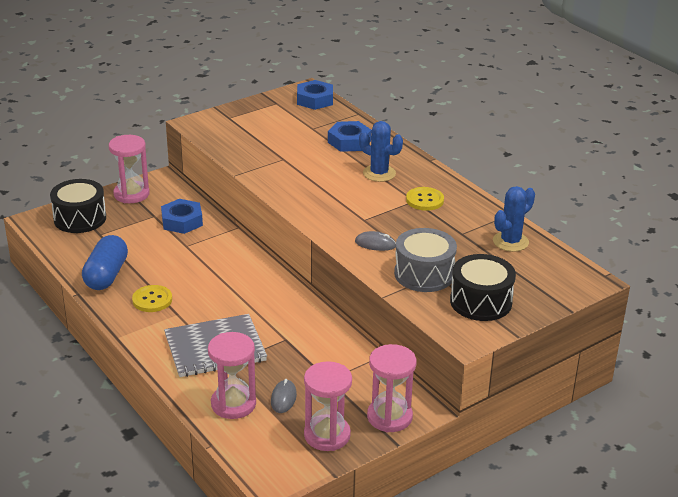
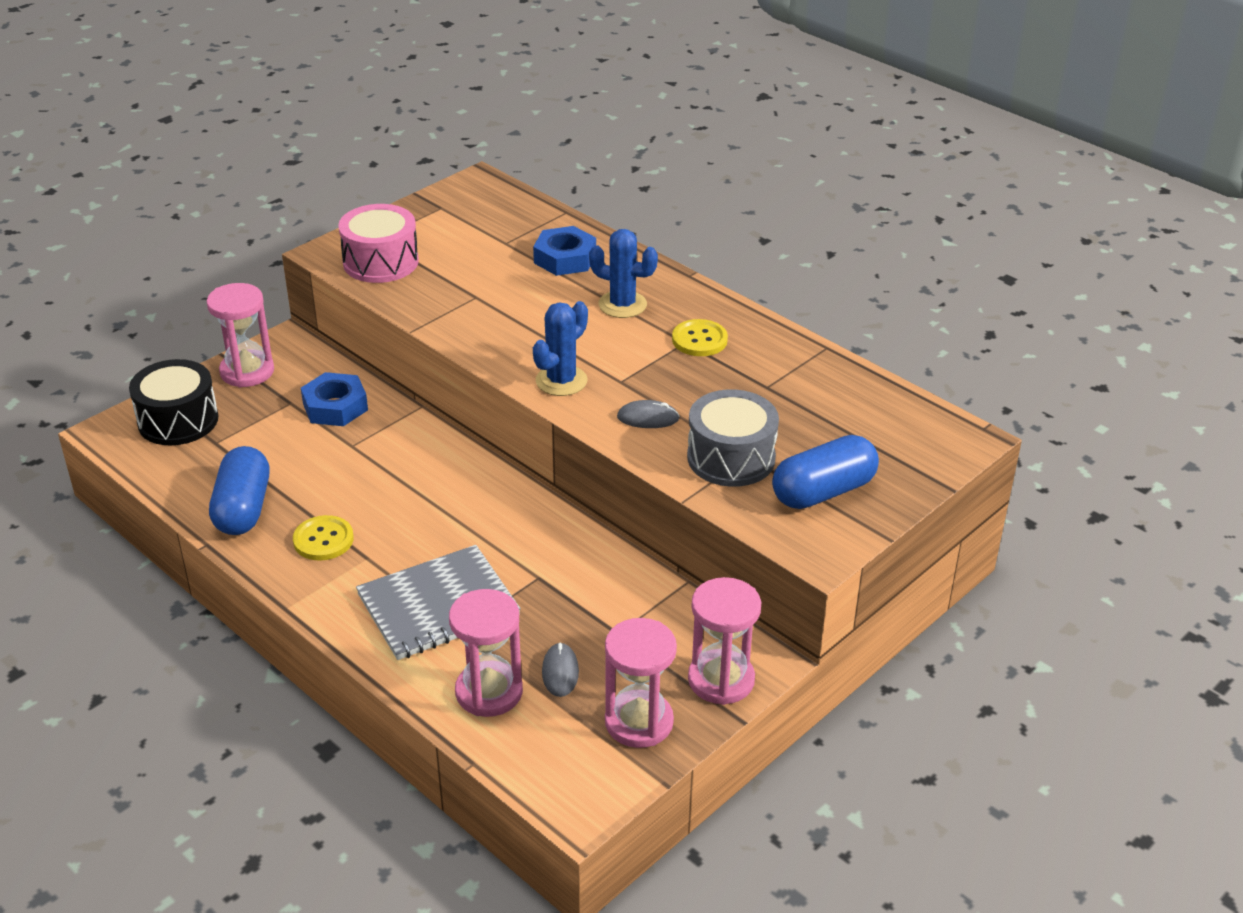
camera: 10 degrees left, 5 degrees up
(227, 132) = (380, 262): none -> pink drum
(315, 100) = (496, 196): blue nut -> none
(481, 302) = (823, 491): black drum -> blue capsule
(510, 242) = (839, 391): blue cactus -> blue cactus (561, 381)

